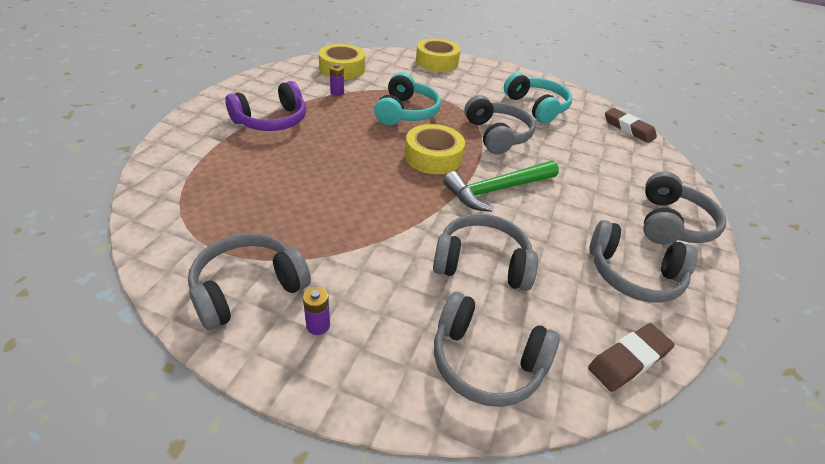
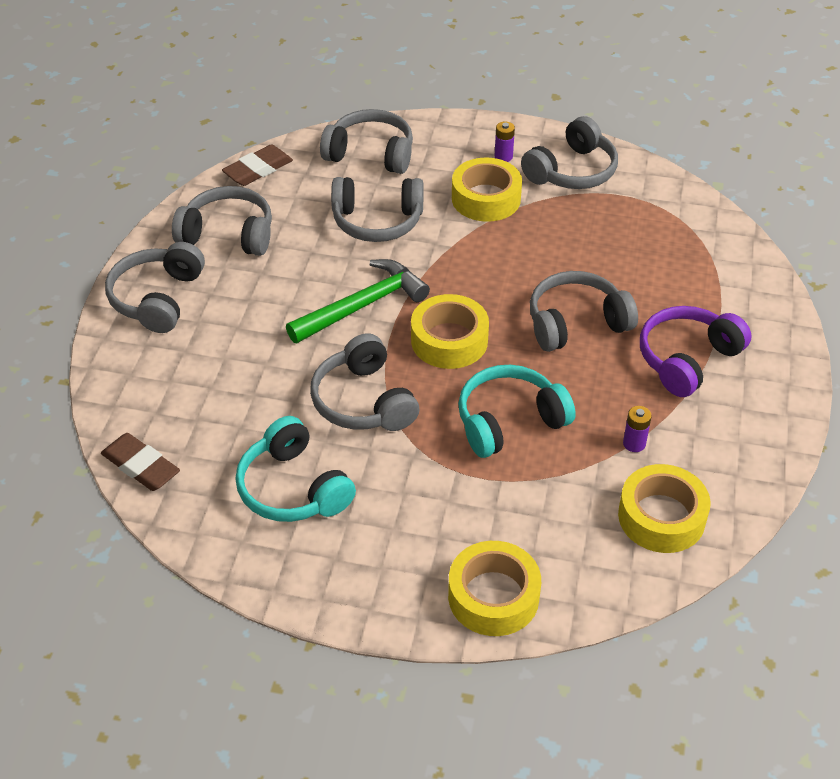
camera: 175 degrees right, 5 degrees up
(334, 152) = (576, 323): none -> grey headphones
(362, 270) = (486, 198): none -> yellow tape
(406, 112) = (509, 421): turquoise headphones -> turquoise headphones turned 60 degrees clockwise

